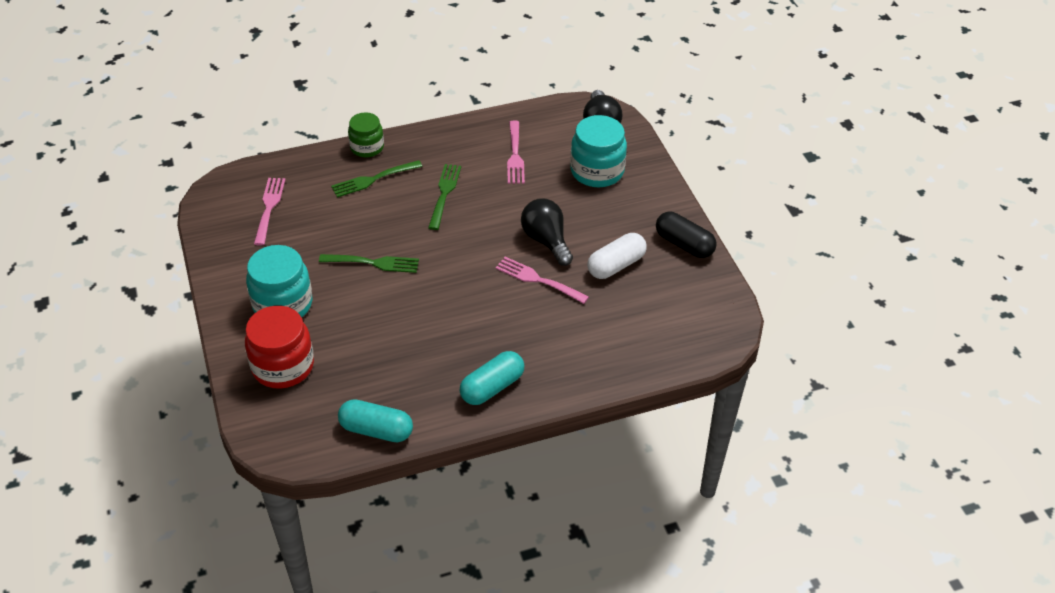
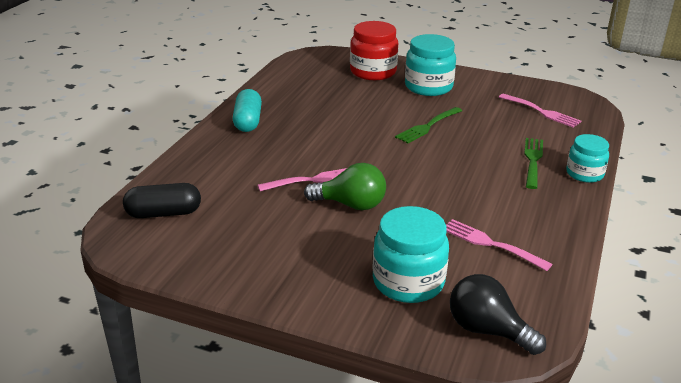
camera: 130 degrees right, 15 degrees down
(367, 147) = (584, 174): green jar -> turquoise jar
(376, 430) = (280, 79): turquoise capsule -> none
(444, 194) = (475, 184): green fork -> none
(546, 241) = (351, 204): black light bulb -> green light bulb
(616, 265) = (272, 224): white capsule -> none
(684, 244) = (238, 276): black capsule -> black capsule (164, 213)

